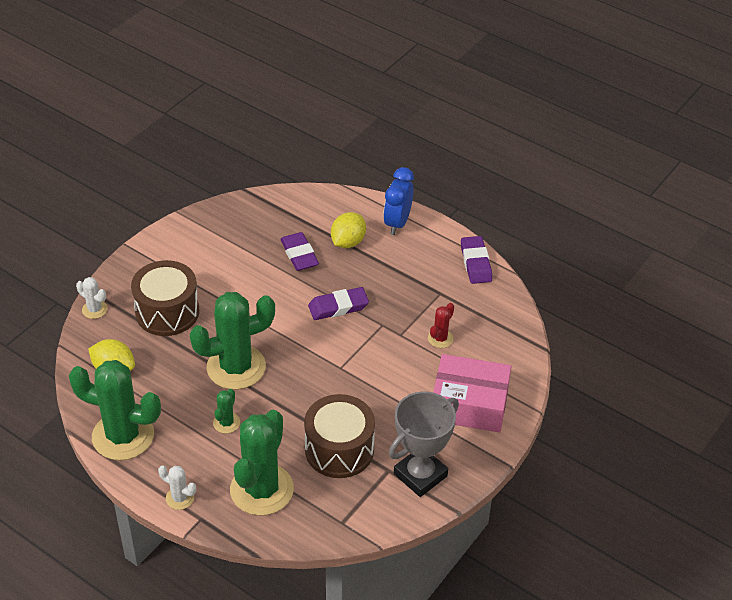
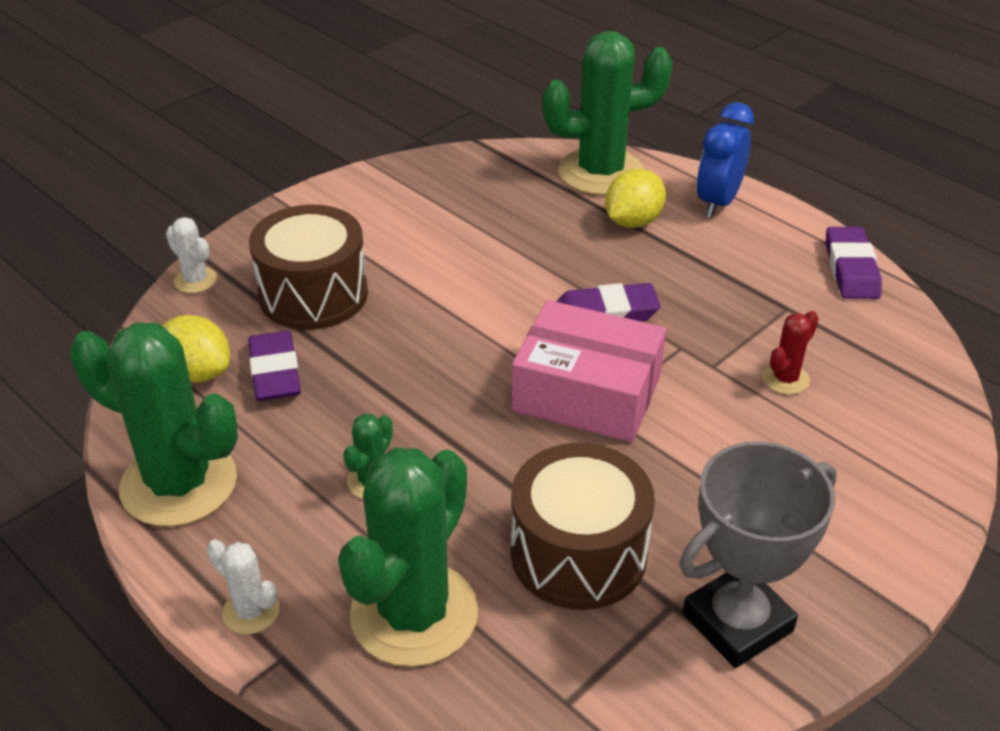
camera: 10 degrees right, 5 degrees down
(236, 367) = (410, 390): green cactus -> green cactus (601, 172)
(299, 255) = (550, 232): purple eraser -> purple eraser (275, 372)
(469, 404) = (839, 497): pink box -> pink box (587, 393)

